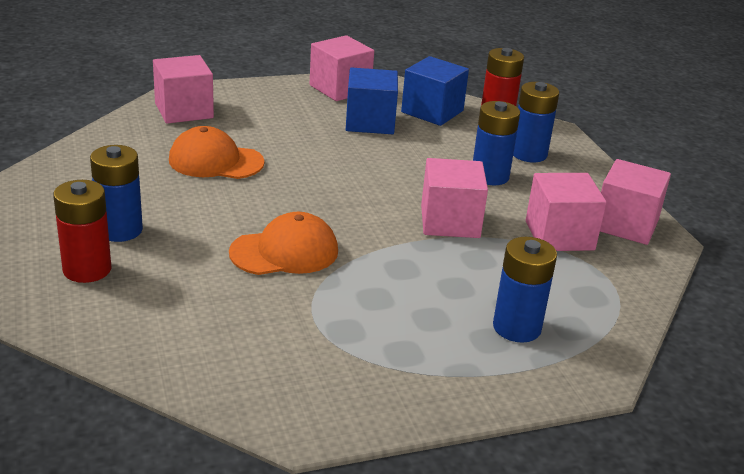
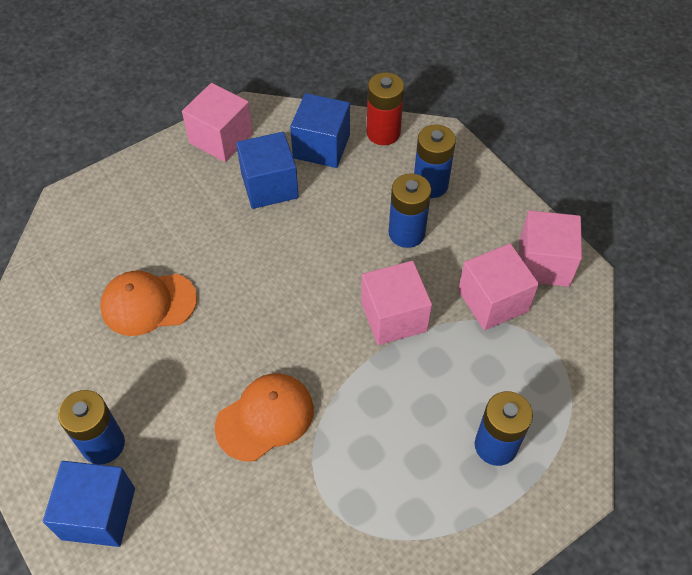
camera: 15 degrees left, 25 degrees up
(87, 269) = (98, 513): red battery -> blue cube
(184, 111) = (83, 231): pink cube -> none

